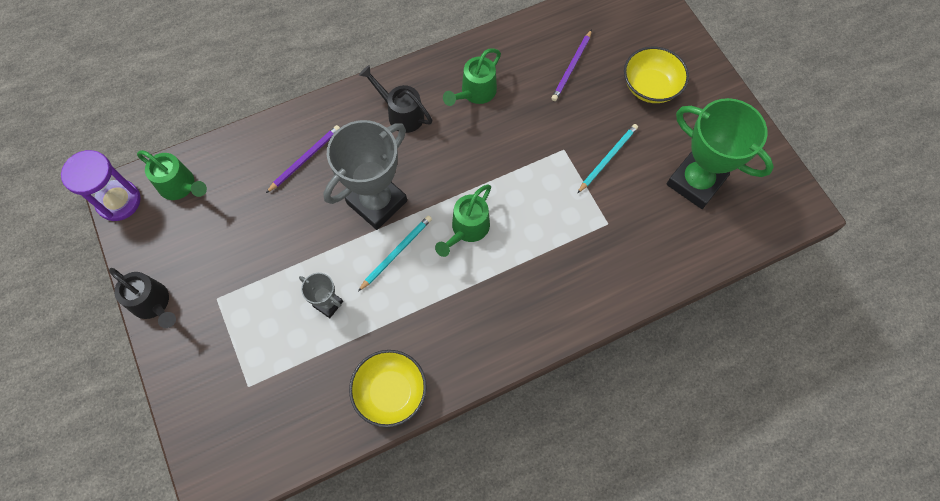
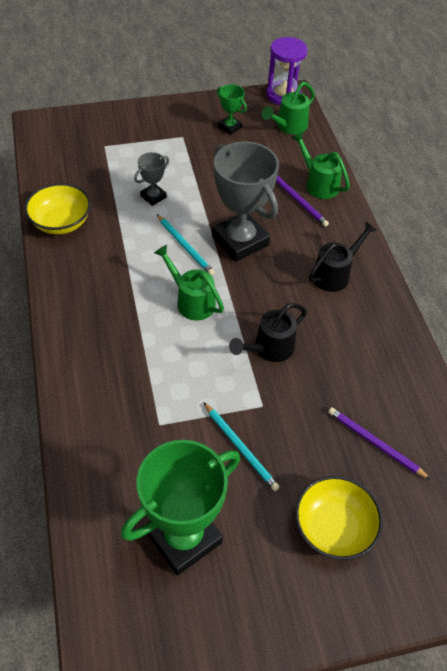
camera: 100 degrees right, 15 degrees down
(153, 304) = (190, 106): black watering can -> black watering can (269, 349)
(190, 249) = (230, 127): none -> green trophy
(475, 93) = (351, 339): green watering can -> green watering can (318, 183)

